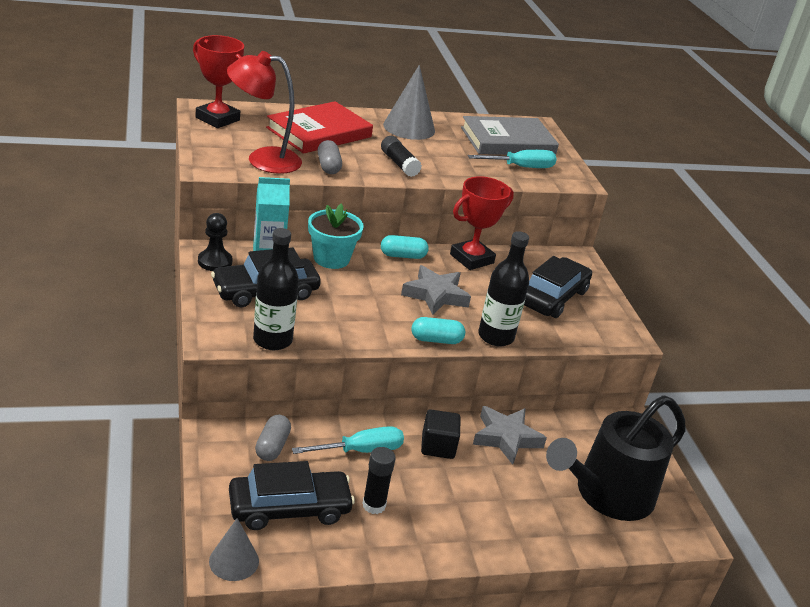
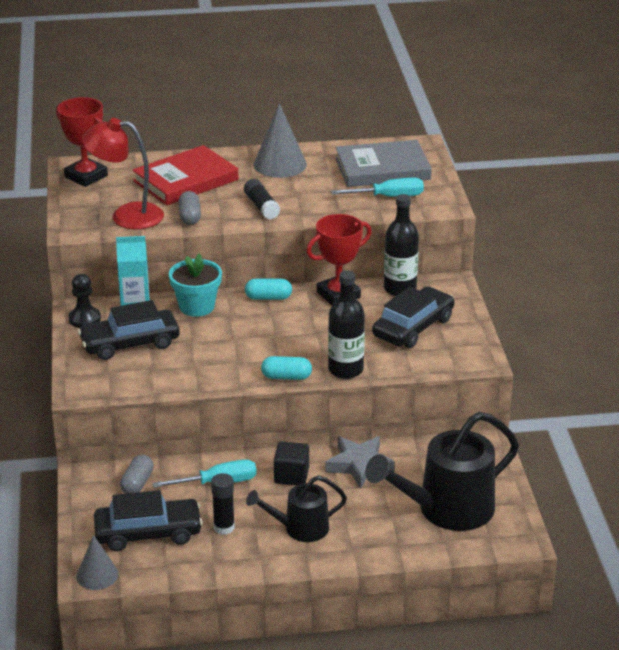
camera: 10 degrees right, 0 degrees up
(272, 340) = (132, 387): black bottle -> black bottle (400, 289)
(435, 295) = (294, 334): grey star -> none
(458, 510) = (300, 528): none -> black watering can

